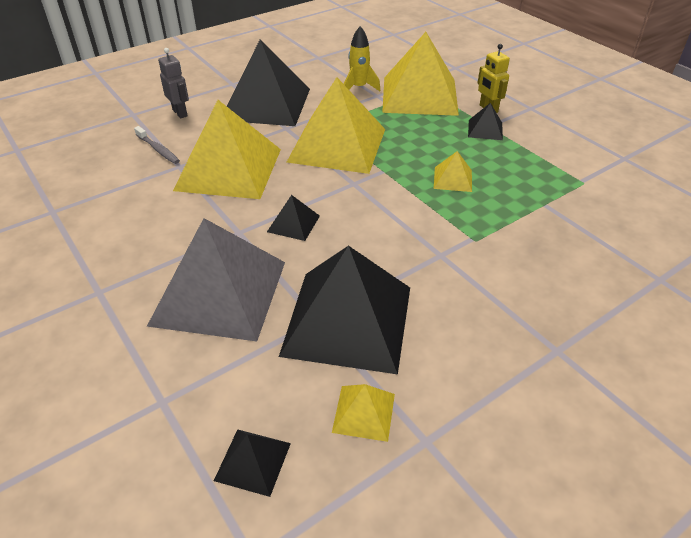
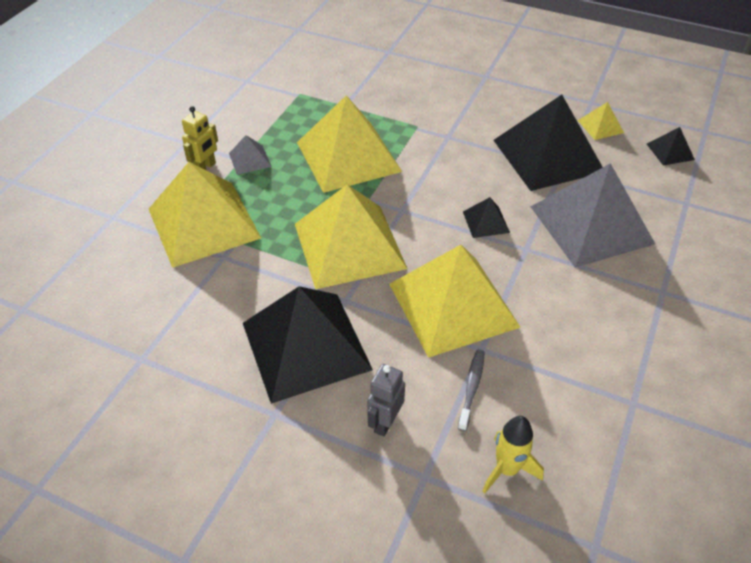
camera: 120 degrees left, 5 degrees up
(359, 88) = (213, 279): yellow rocket -> yellow rocket (507, 469)
(452, 179) = (348, 156): yellow pyramid -> yellow pyramid, size x2.35
(485, 129) = (250, 159): black pyramid -> grey pyramid

